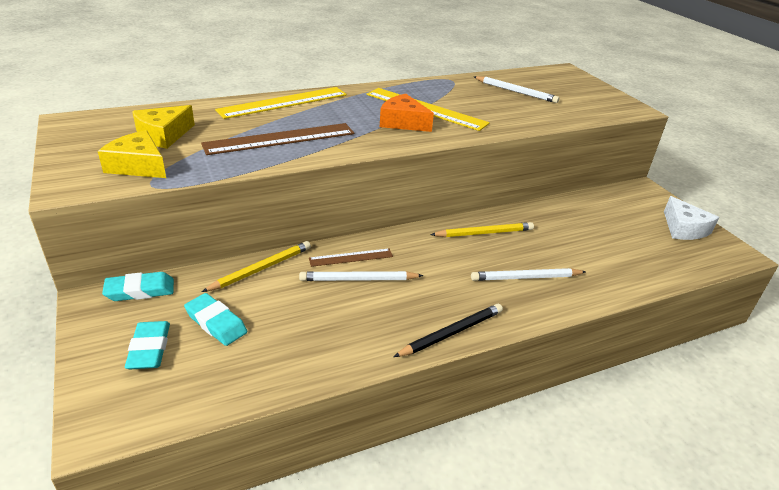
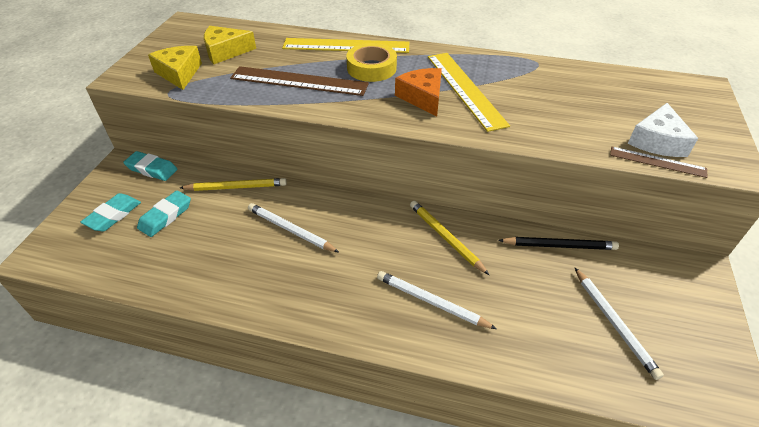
camera: 40 degrees right, 10 degrees up
(216, 323) = (165, 216): turquoise eraser -> turquoise eraser turned 45 degrees clockwise
(331, 113) = (371, 68): none -> yellow tape
(351, 257) = (307, 207): brown ruler -> brown ruler (657, 162)
(451, 333) = (305, 316): black pencil -> black pencil (559, 245)
(484, 233) = (445, 237): yellow pencil -> yellow pencil turned 150 degrees counterclockwise
(516, 92) = (595, 97): white pencil -> white pencil (614, 323)
(683, 228) = (694, 342): white cheese -> white cheese (657, 141)

